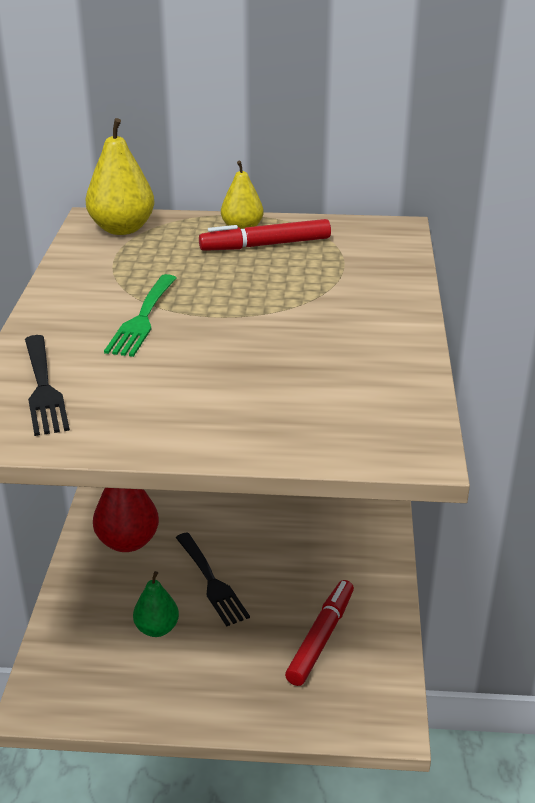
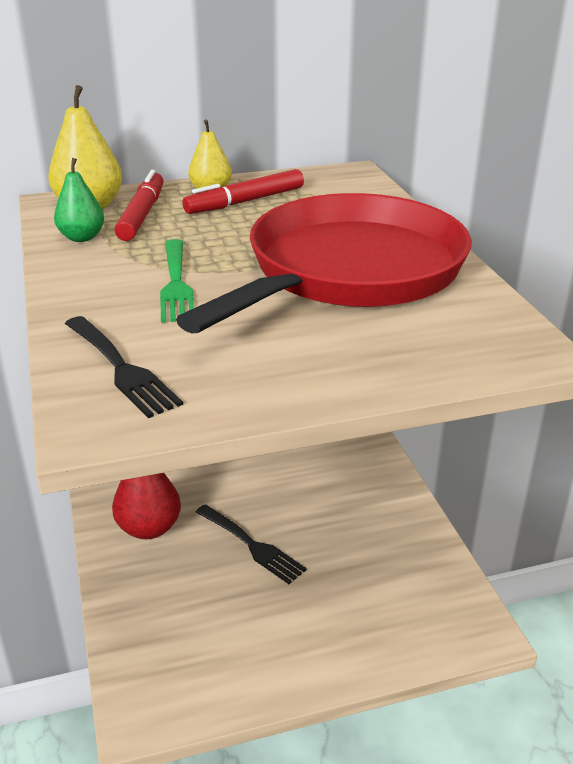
camera: 20 degrees left, 0 degrees up
(157, 629) = (222, 605): green pear -> green pear (82, 237)
(306, 334) = (349, 271): none -> red pan
(321, 638) = (381, 571): red marker -> red marker (142, 215)

